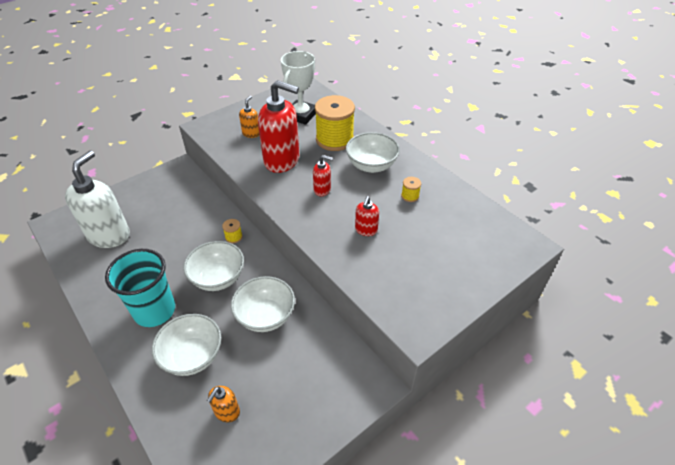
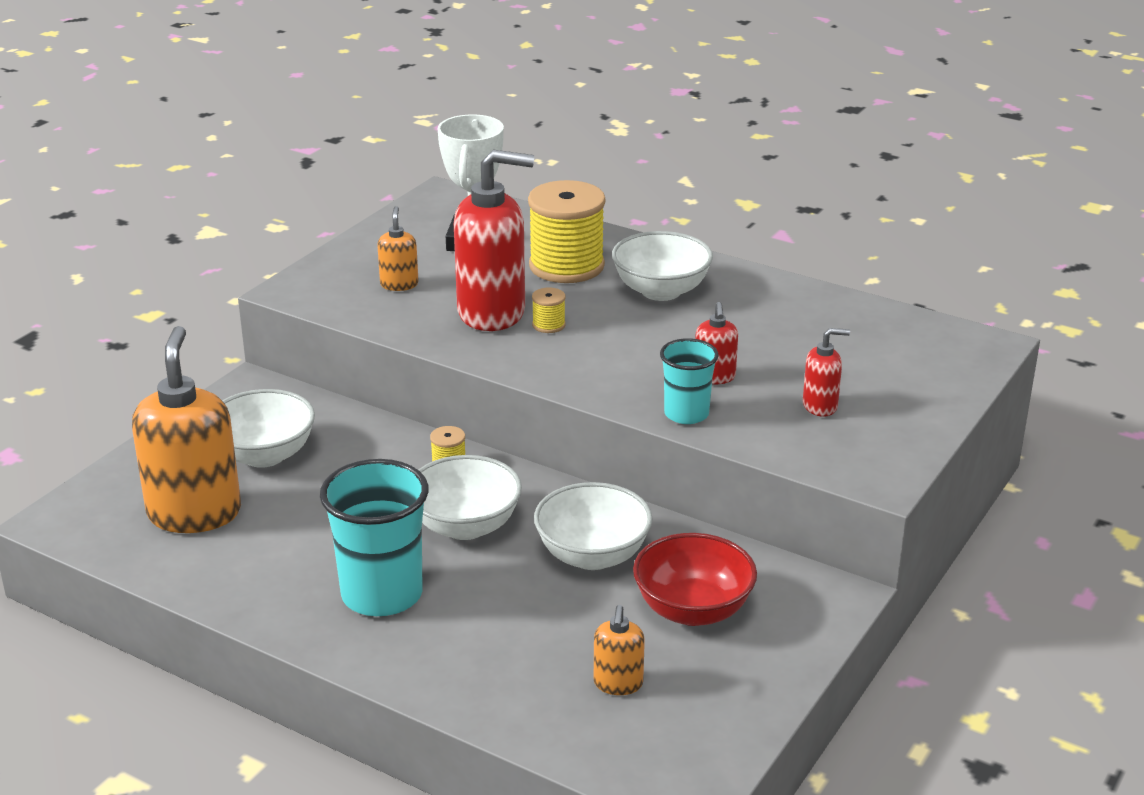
camera: 20 degrees left, 15 degrees down
(109, 235) = (194, 513): white soap dispenser -> orange soap dispenser
(192, 356) = (503, 634): white bowl -> white bowl (264, 455)
(293, 371) = (693, 610): none -> red bowl
(322, 190) = (599, 339): red soap dispenser -> red soap dispenser (820, 406)
(337, 252) = (686, 414): none -> turquoise cup
(410, 196) = (757, 319): yellow spool -> yellow spool (548, 325)

